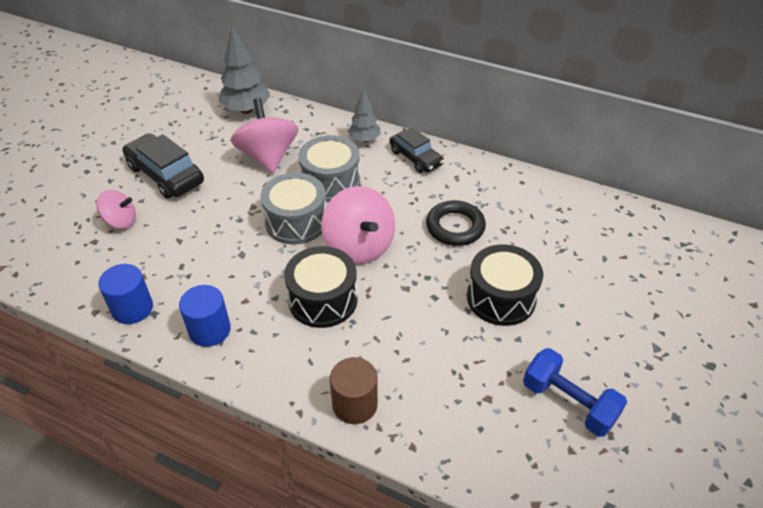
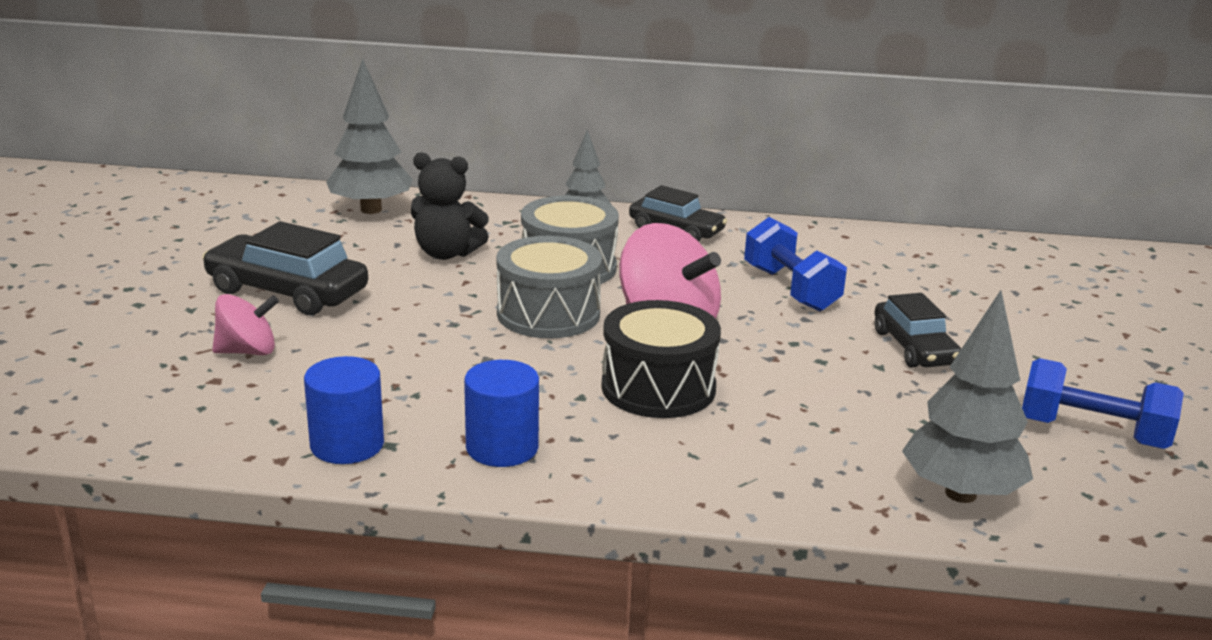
camera: 20 degrees left, 20 degrees down
(268, 157) = (446, 253): pink spinning top -> black teddy bear
(355, 404) = (799, 487): brown cylinder -> none
(448, 435) = (961, 494): none -> grey tree
(455, 227) = (791, 289): black ring -> blue dumbbell
(501, 298) = (914, 347): black drum -> black car

